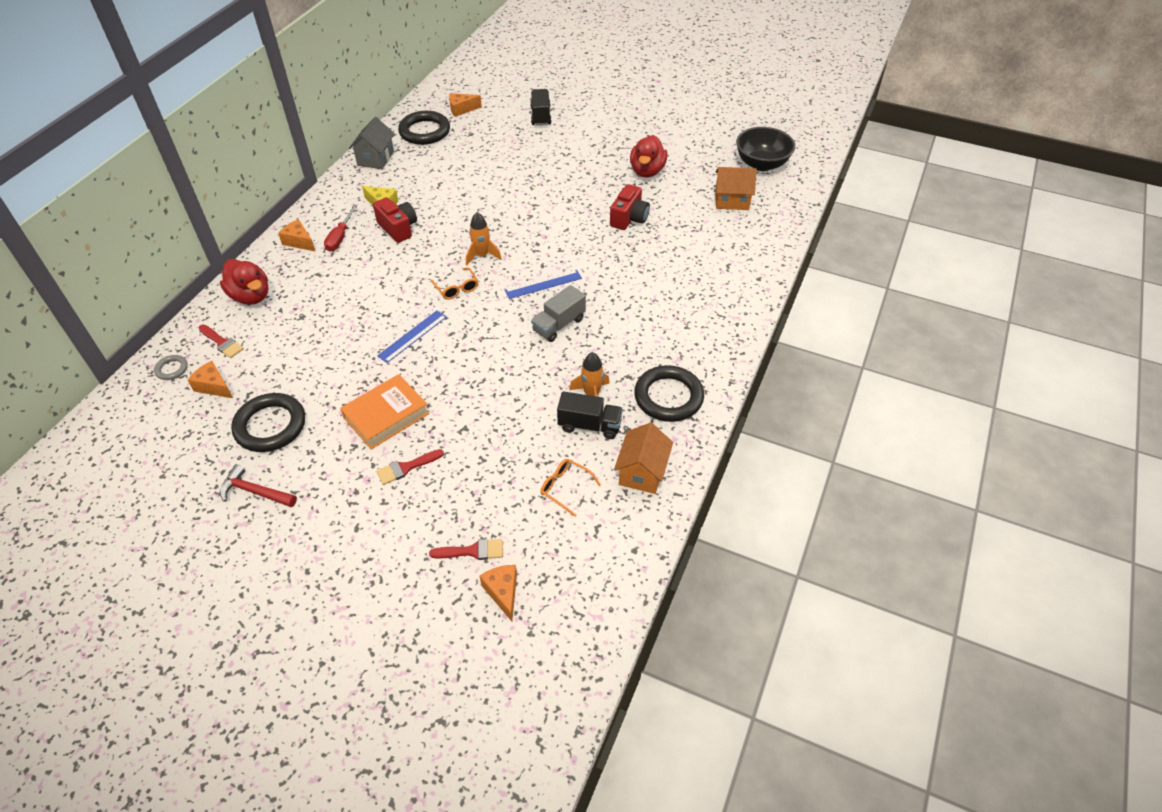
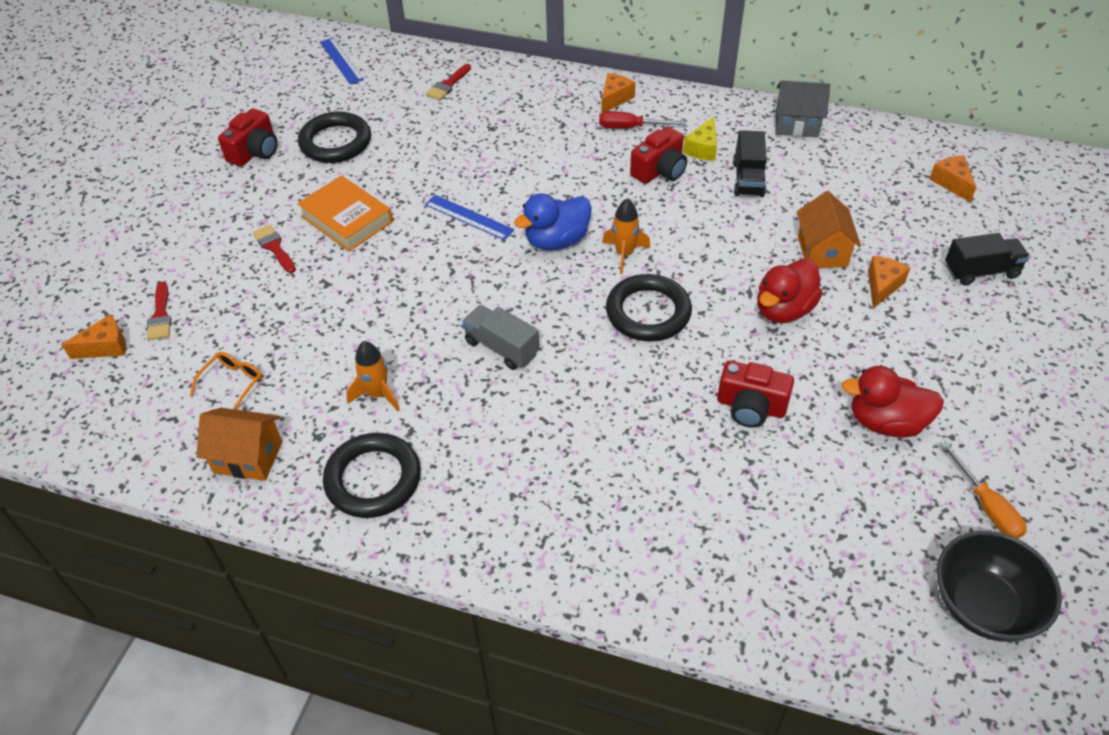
camera: 85 degrees right, 0 degrees up
(172, 369) = (410, 64): grey ring -> none
(214, 386) = (388, 95): orange cheese -> orange cheese (882, 286)
(251, 296) = (519, 86): red duck -> red duck (783, 310)
(255, 492) = (255, 152): red hammer -> red camera
(424, 131) = (878, 156): black ring -> black ring (648, 312)
(457, 288) = (556, 241): orange glasses -> blue duck
(543, 284) = (578, 322): blue ruler -> blue ruler (341, 60)
(589, 425) = (326, 397): black truck -> black truck (748, 179)
(704, 150) = (986, 506): none -> orange screwdriver
(731, 200) = (846, 553): orange house -> orange house (822, 251)

